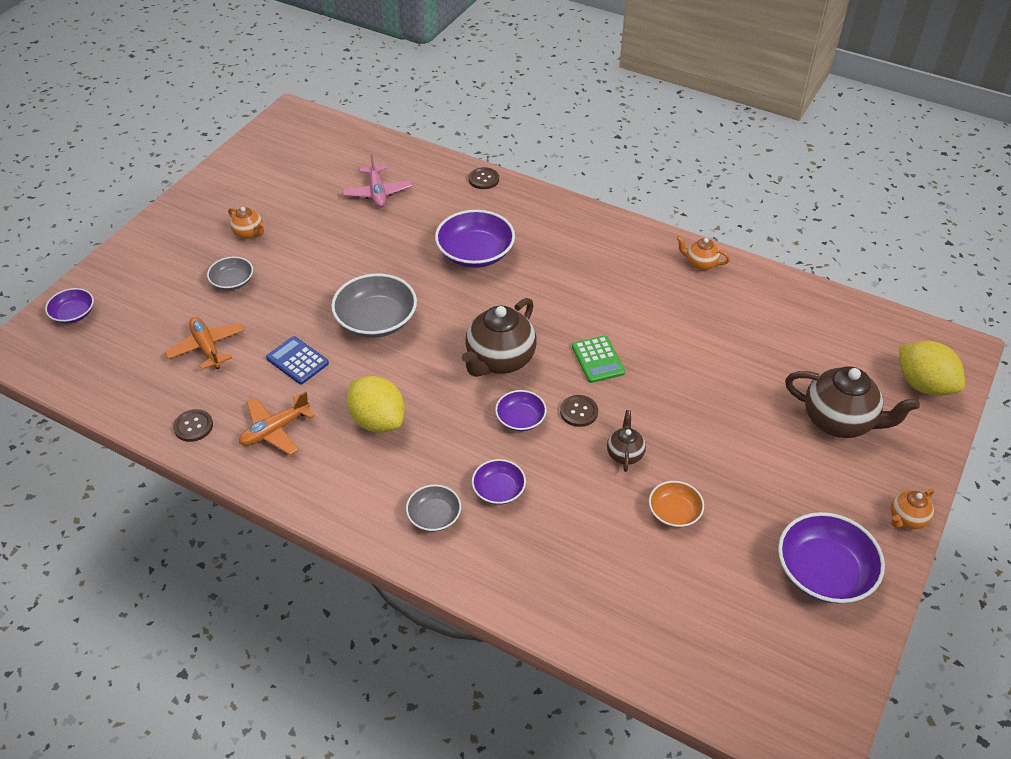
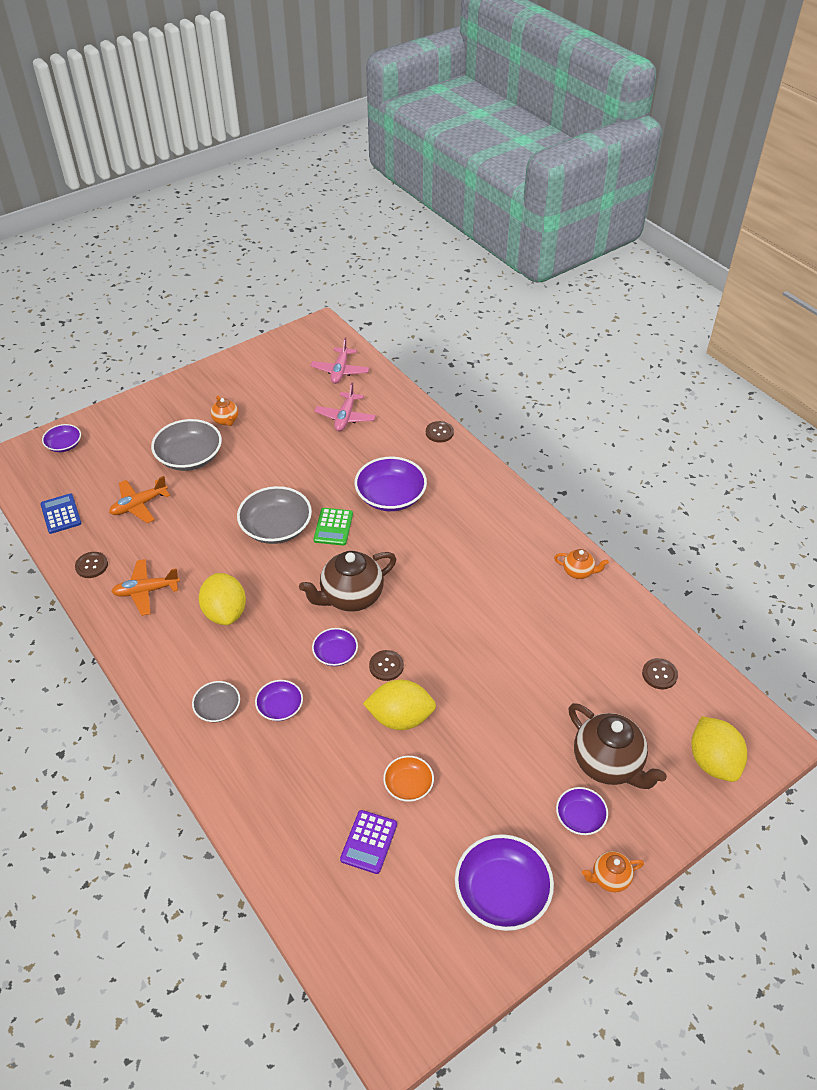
camera: 25 degrees right, 0 degrees up
(207, 347) = (139, 505): orange plane -> orange plane turned 120 degrees counterclockwise
(232, 281) = (189, 457): grey bowl -> grey bowl, size x1.79
(297, 361) = (196, 540): blue calculator -> blue calculator (61, 514)
(341, 150) = (340, 371): none -> pink plane
(598, 360) = (431, 626): green calculator -> green calculator (333, 527)
(625, 454) = (400, 718): brown teapot -> yellow lemon
(672, 579) = (369, 842): none -> purple calculator
(700, 264) = (578, 572): orange teapot -> orange teapot turned 150 degrees clockwise
(830, 328) = (659, 674): none -> brown button
(846, 477) = (580, 817): none -> purple bowl

